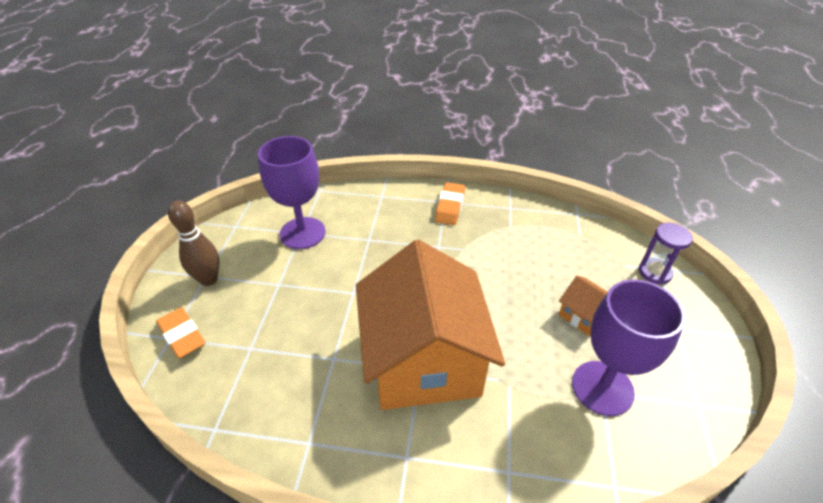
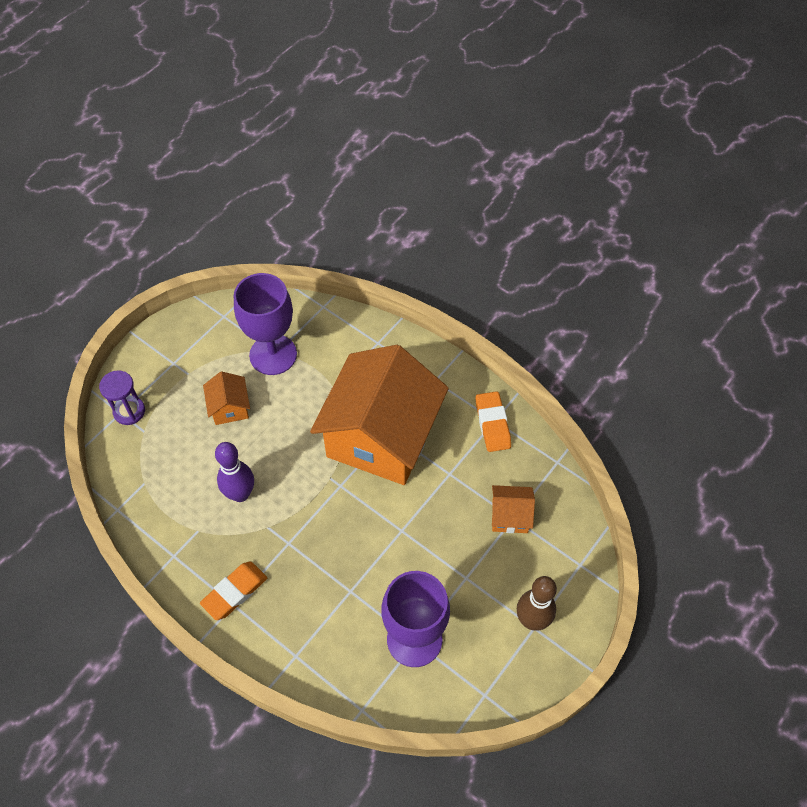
camera: 150 degrees left, 15 degrees up
(182, 336) = (568, 560): orange eraser -> orange eraser (492, 424)
(254, 348) = (510, 516): none -> orange house
(504, 259) = (240, 494): none -> purple bowling pin

